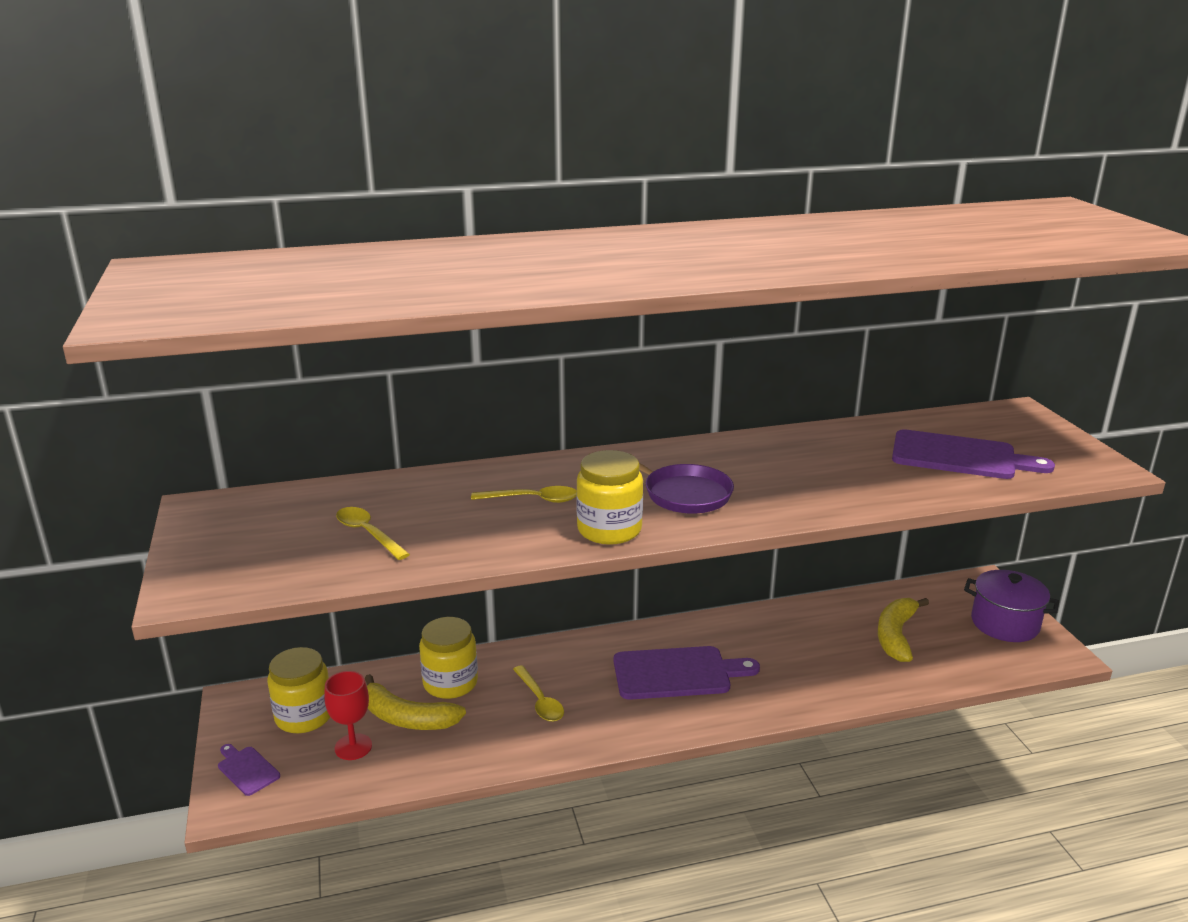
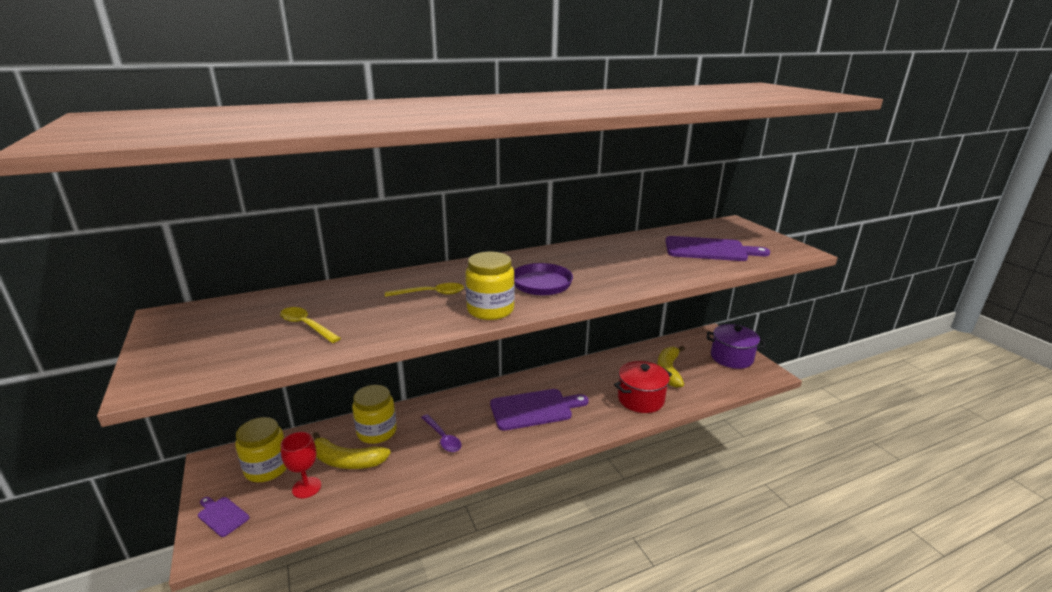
camera: 10 degrees left, 0 degrees up
(540, 701) = (443, 438): yellow spoon -> purple spoon
(841, 674) = (640, 399): none -> red pot

